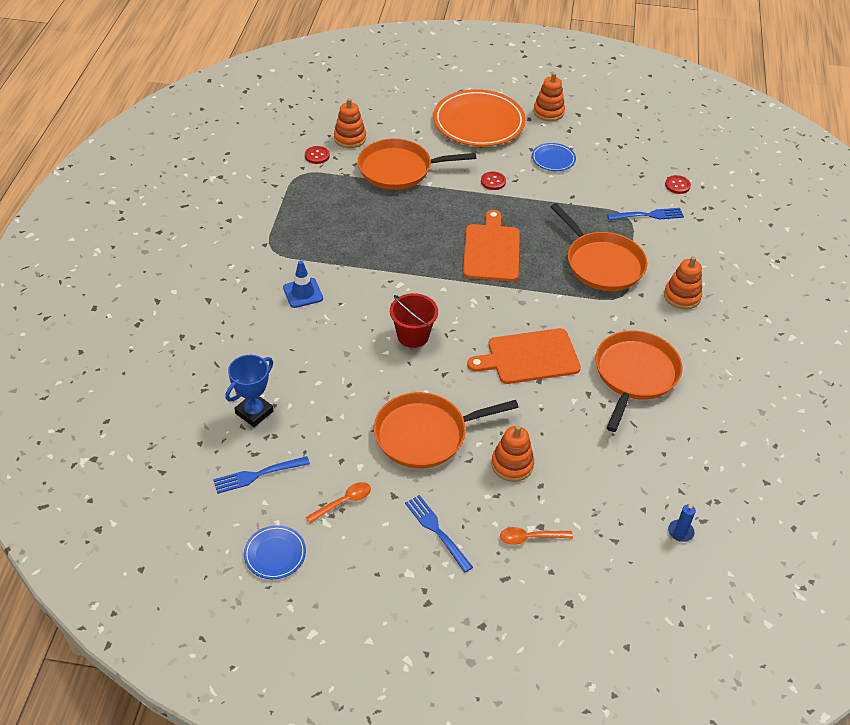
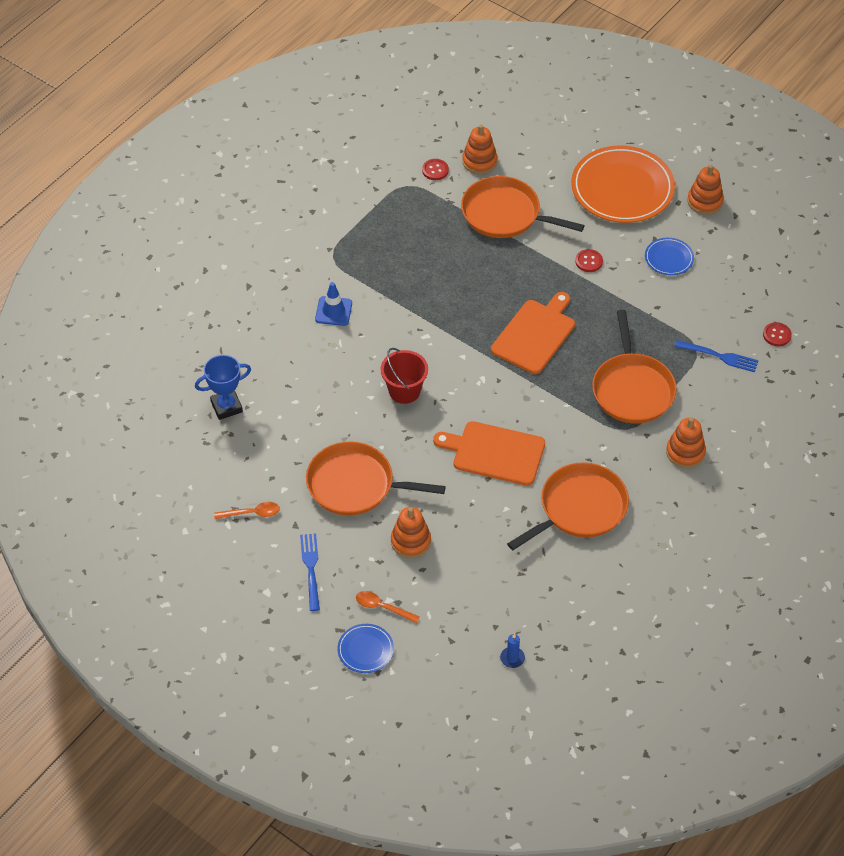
camera: 30 degrees right, 5 degrees up
(257, 475) = (198, 462): blue fork -> none
(275, 554) = (174, 531): blue plate -> blue plate (365, 650)

